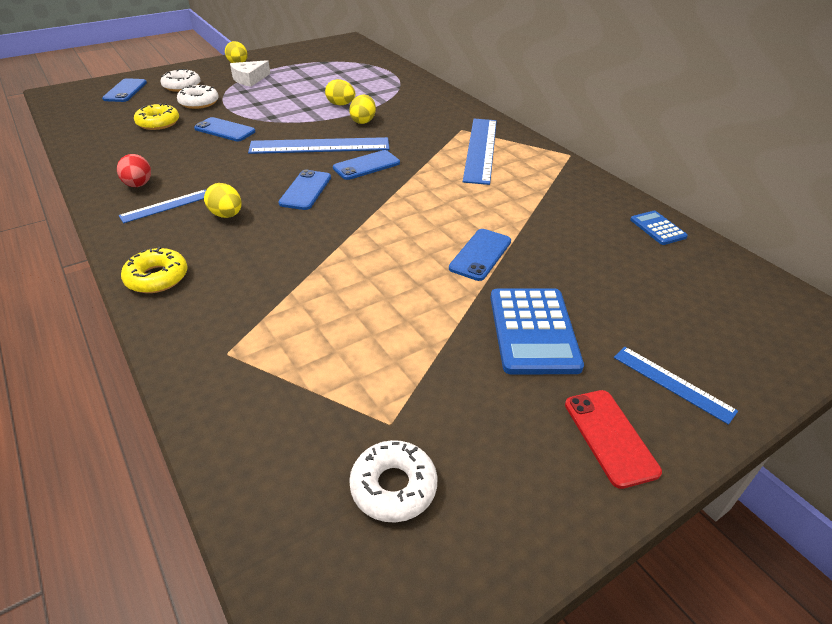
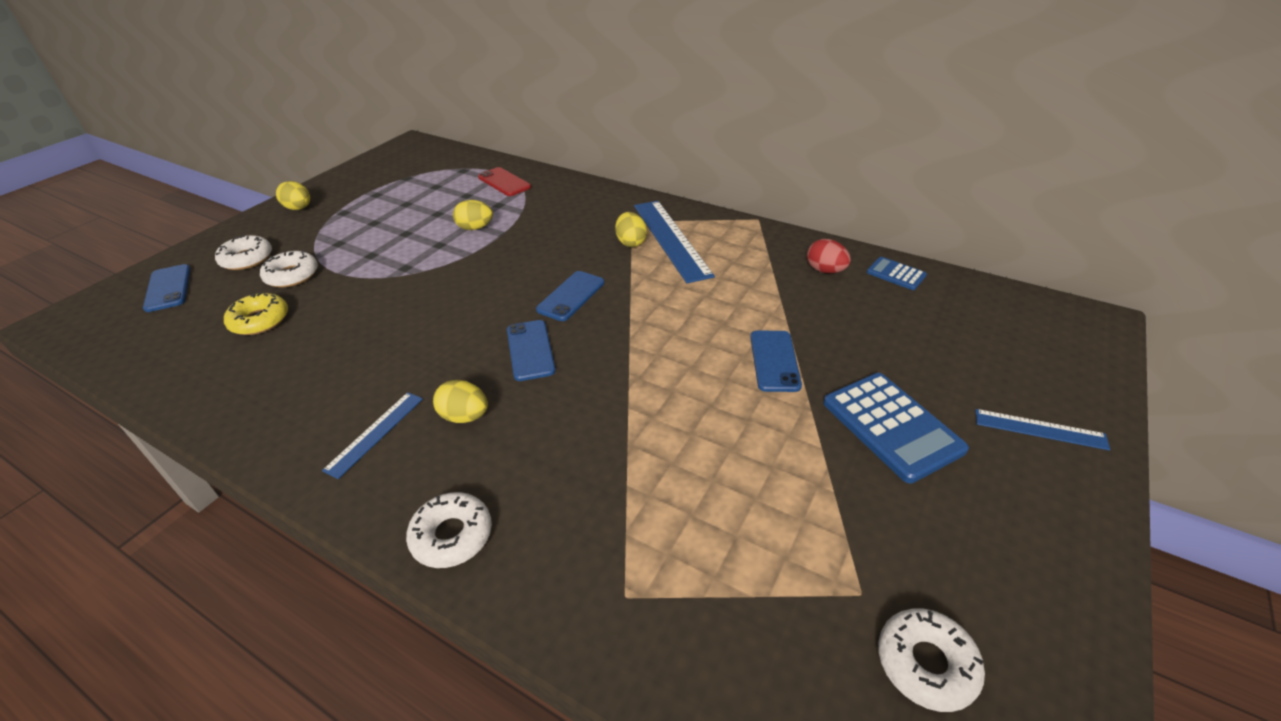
camera: 25 degrees left, 0 degrees up
(138, 185) = (311, 417): red egg -> red egg (825, 270)
(157, 277) = (452, 536): yellow donut -> white donut
(225, 130) = (361, 303): blue phone -> none
(249, 79) = (332, 225): white cheese -> none
(319, 146) = (497, 288): blue ruler -> none
(363, 121) = (519, 241): yellow egg -> yellow egg (631, 242)
(610, 437) = (1043, 508): red phone -> red phone (504, 182)

